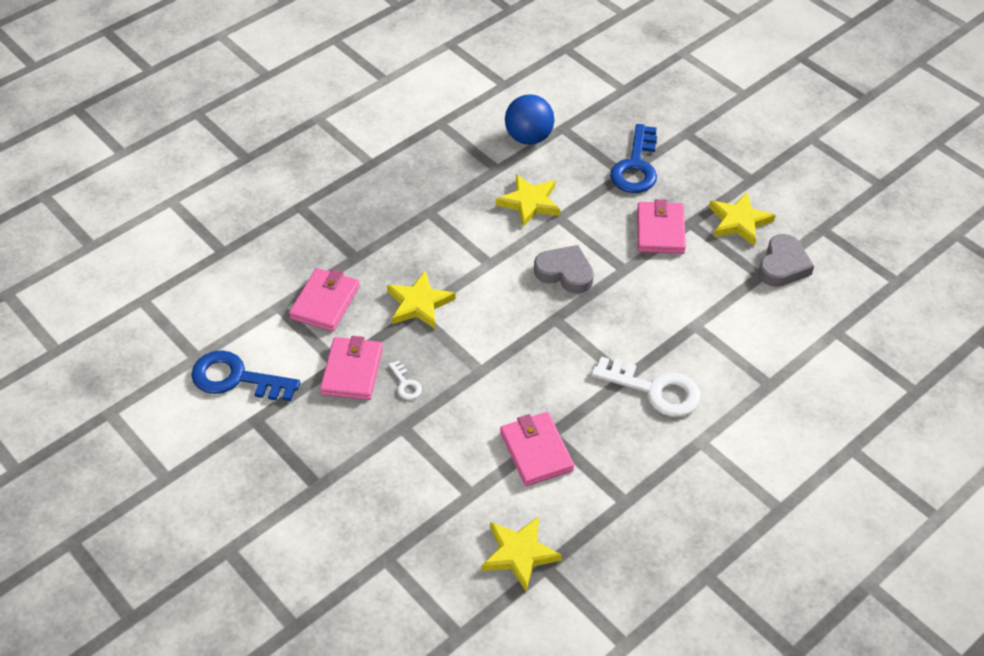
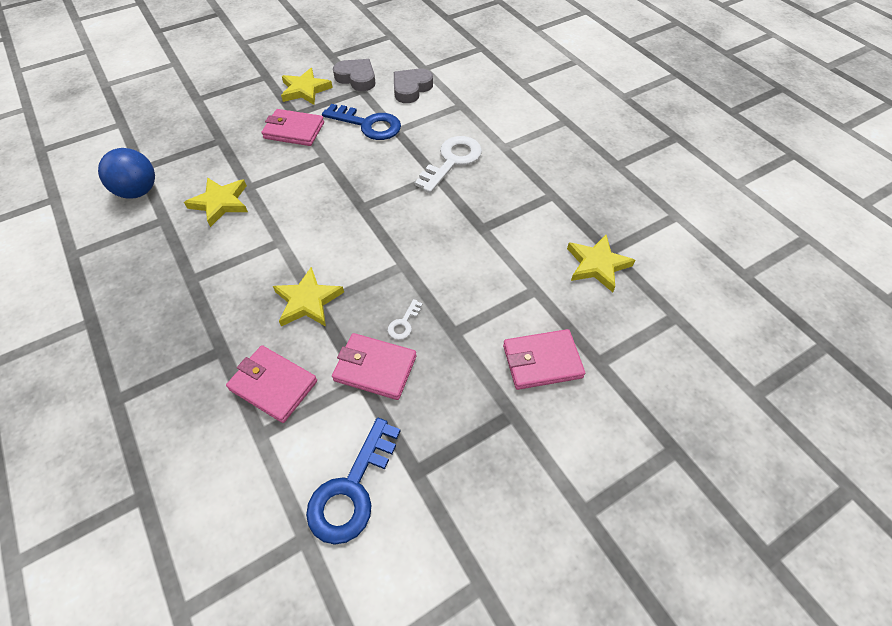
camera: 80 degrees left, 5 degrees up
(406, 384) = (404, 323): white key -> white key turned 135 degrees clockwise
(536, 451) = (498, 239): pink wallet -> pink wallet (542, 361)
(565, 273) = (314, 192): grey heart -> grey heart (411, 89)
(636, 166) = (217, 131): blue key -> blue key (368, 125)

